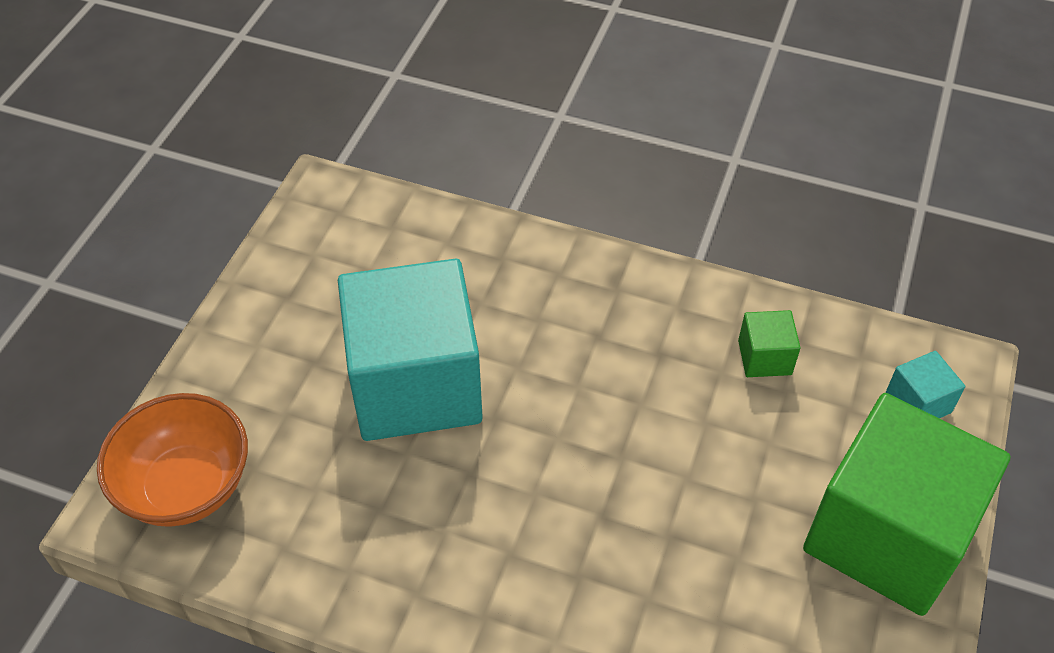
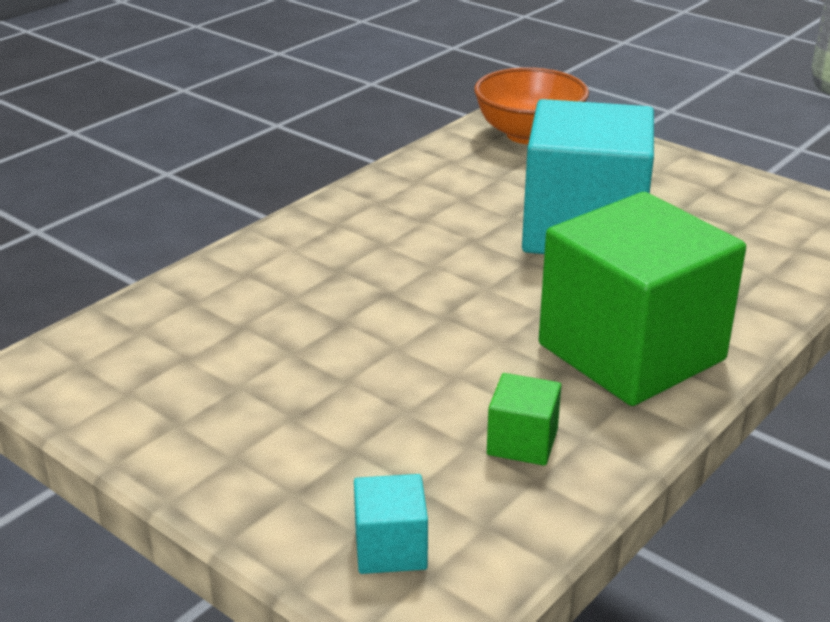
camera: 110 degrees right, 20 degrees down
(887, 535) = (244, 454): green cube -> green cube (631, 352)

